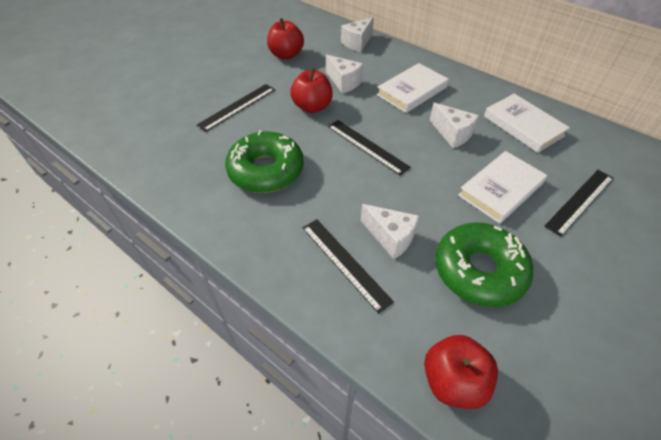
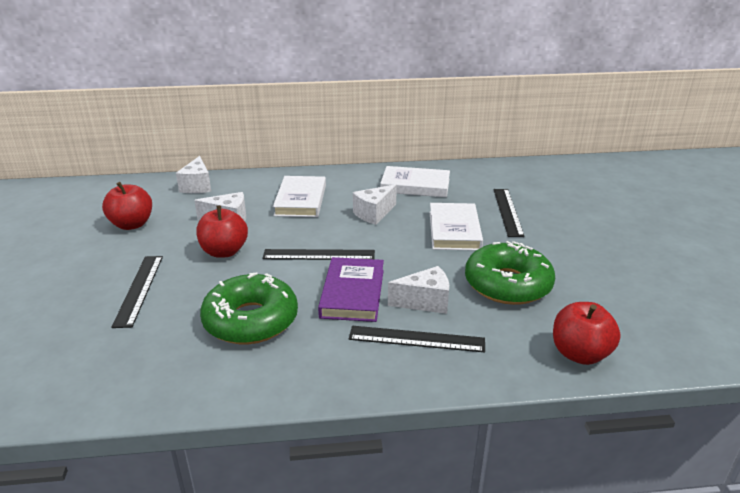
camera: 45 degrees left, 20 degrees down
(350, 193) = (352, 293): none -> purple book
(452, 134) = (374, 214): white cheese -> white cheese turned 135 degrees clockwise

